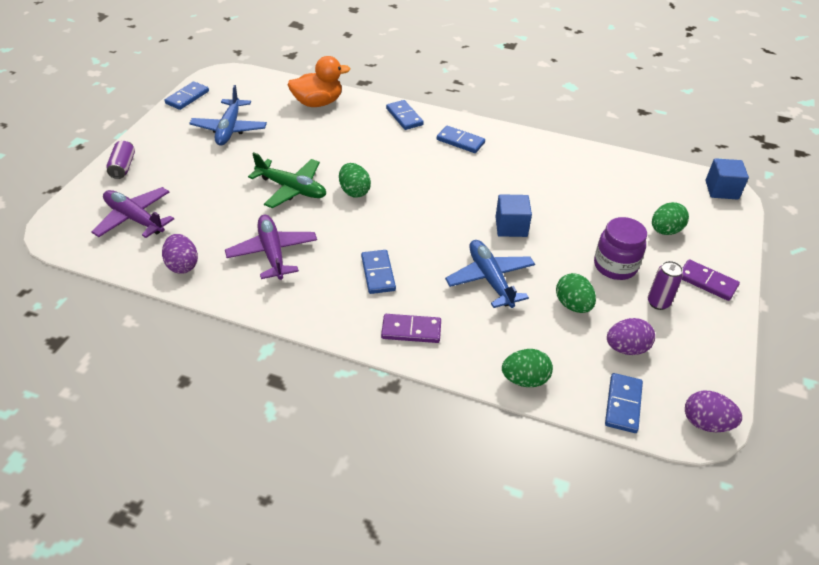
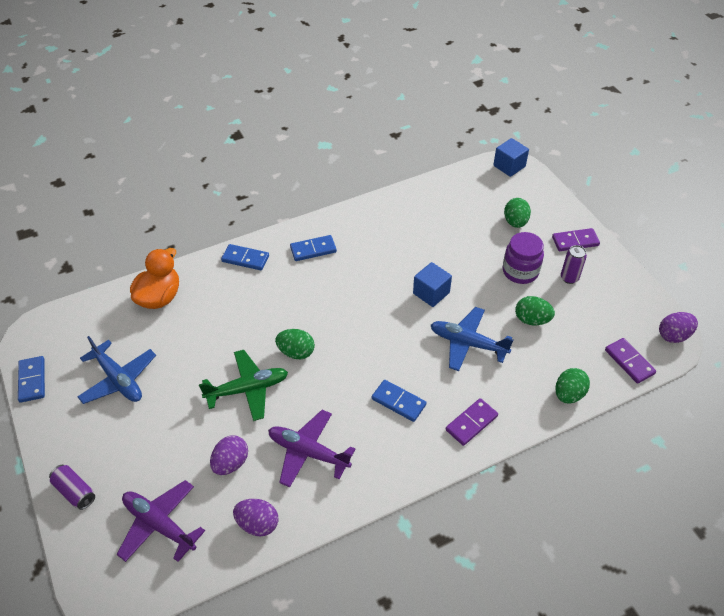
camera: 45 degrees left, 5 degrees up
(135, 219) = (159, 524): purple plane -> purple plane turned 45 degrees clockwise
(623, 404) = (629, 362): blue domino -> purple domino
(626, 348) = (590, 324): purple egg -> purple egg (231, 463)

